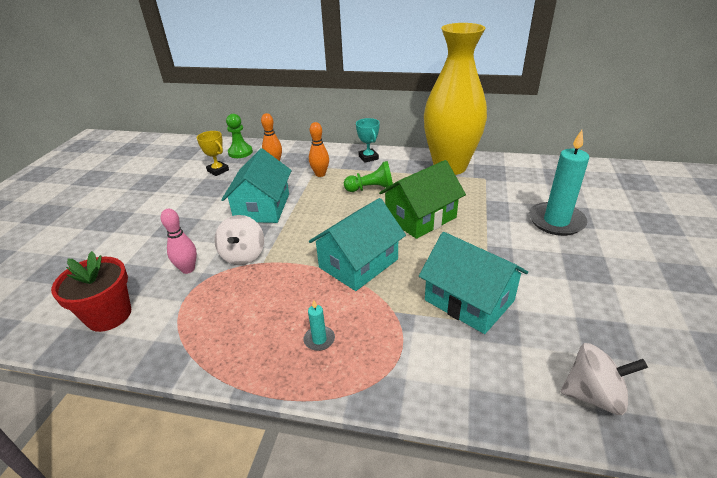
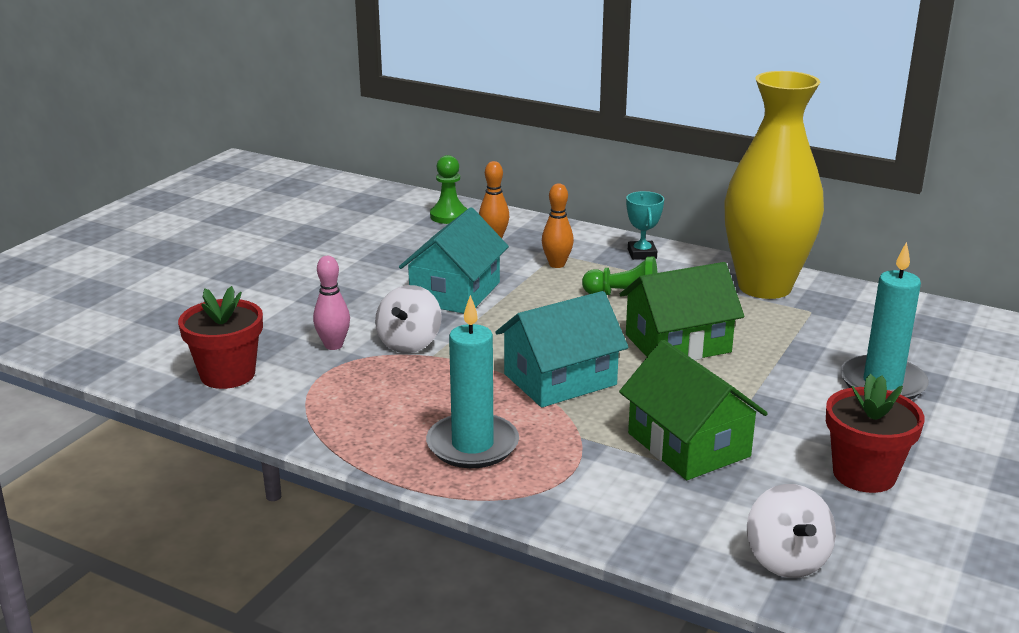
camera: 15 degrees right, 10 degrees down
(218, 170) = (408, 235): yellow trophy -> none
(319, 339) = (472, 445): turquoise candle -> turquoise candle, size x2.26
(469, 300) = (688, 445): turquoise house -> green house
(592, 298) = (864, 474): none -> red flower pot
(593, 395) = (786, 560): white spinning top -> white spinning top turned 60 degrees clockwise

